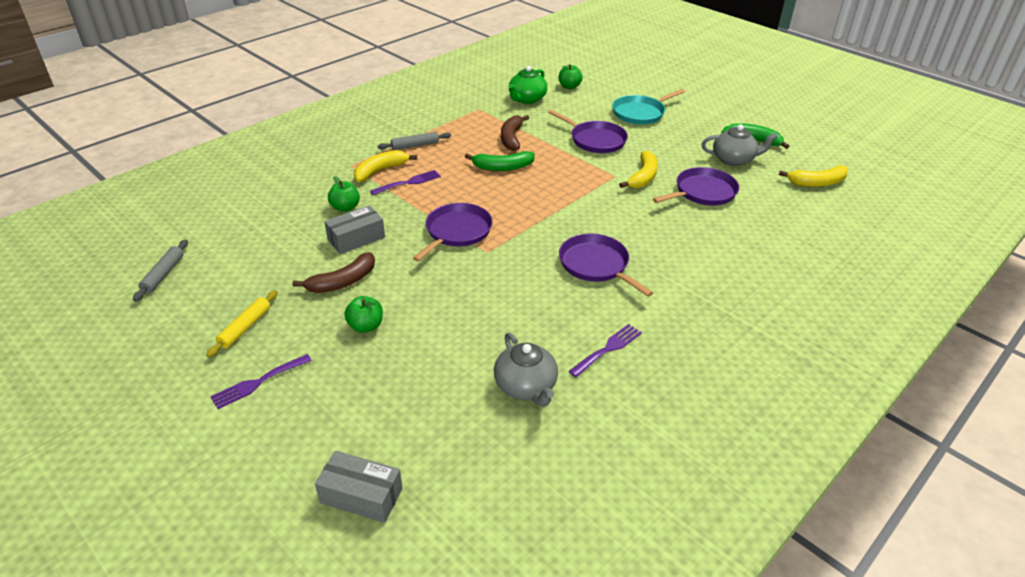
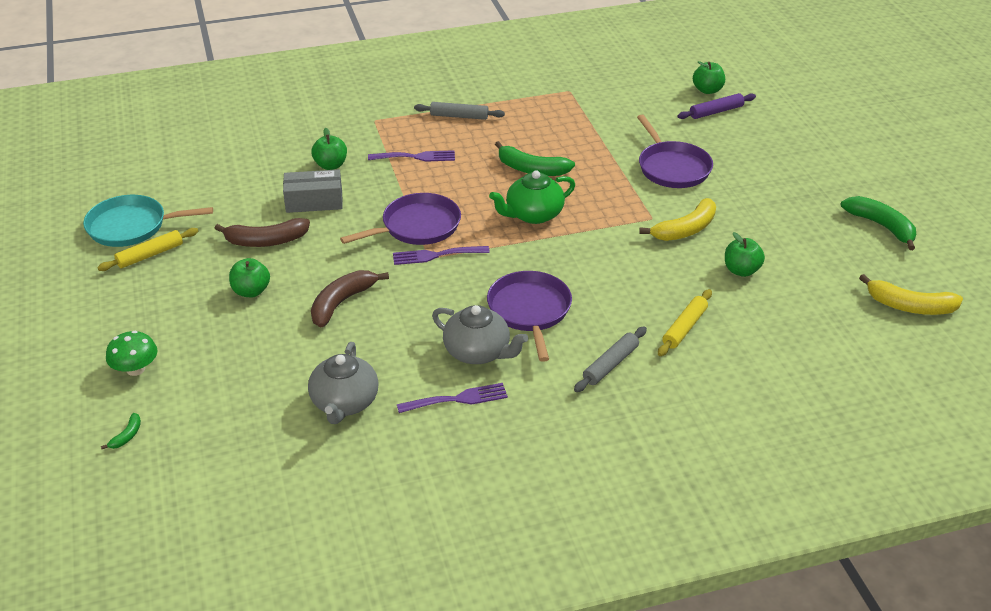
camera: 30 degrees right, 0 degrees up
(163, 274) = (122, 181): grey rolling pin -> grey rolling pin (610, 364)
(258, 382) = (123, 308): purple fork -> purple fork (436, 255)
(317, 432) = (135, 369): none -> green mushroom
(361, 496) = (127, 436): grey box -> green banana
(380, 171) = (398, 135): yellow banana -> none
(511, 138) = (574, 137): brown banana -> brown banana (342, 303)
(526, 99) = (638, 93): green teapot -> green teapot (533, 214)
(587, 98) = (716, 111): none -> purple rolling pin
(640, 113) = (765, 149): turquoise pan -> turquoise pan (131, 226)
(703, 192) = (741, 270): purple pan -> green apple
(706, 241) = (684, 328): none -> yellow rolling pin
(734, 159) = (827, 243): grey teapot -> grey teapot (478, 352)

